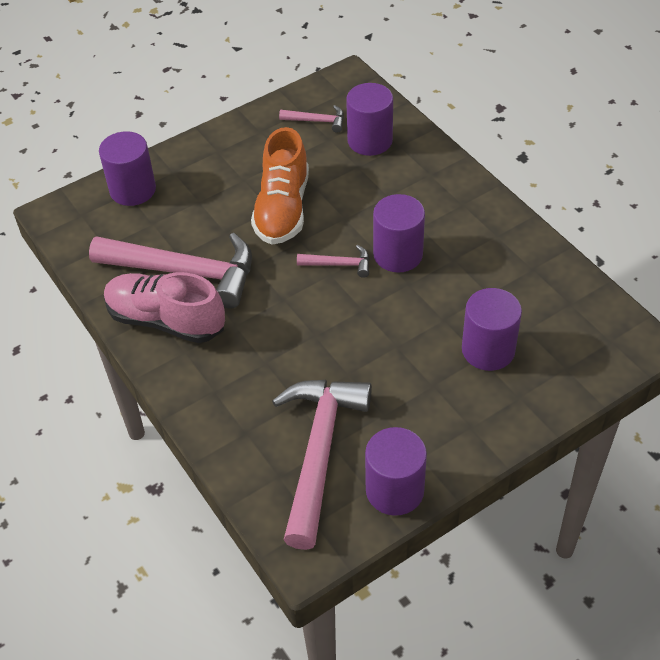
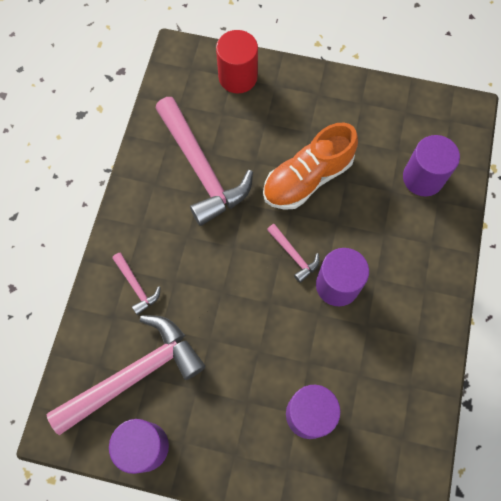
camera: 45 degrees right, 20 degrees up
(133, 190) = (238, 77): purple cylinder -> red cylinder
(166, 320) = (155, 193): pink shoe -> none
(317, 121) = (406, 128): pink hammer -> pink hammer (136, 286)

